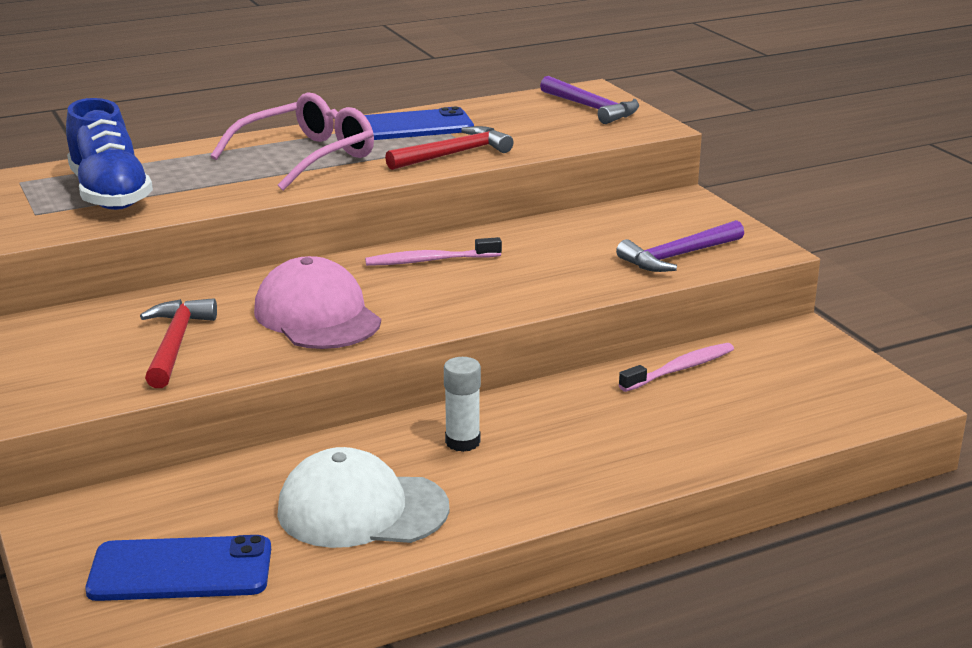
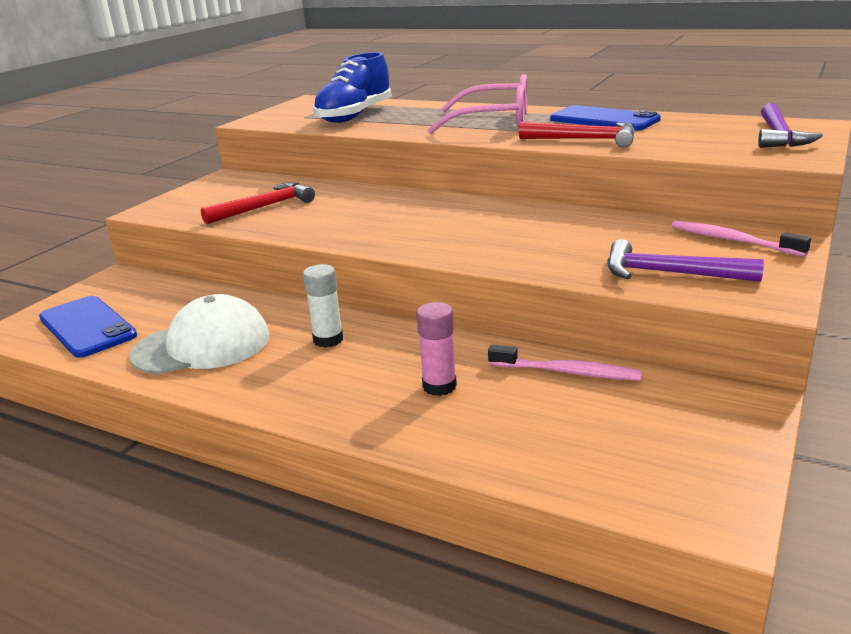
camera: 55 degrees right, 0 degrees up
(317, 315) = (353, 219): pink cap -> none
(361, 510) = (202, 345): white cap -> white cap turned 105 degrees clockwise
(430, 261) = (486, 213): pink toothbrush -> pink toothbrush (733, 240)
(626, 424) = (439, 386): none -> pink glue stick

